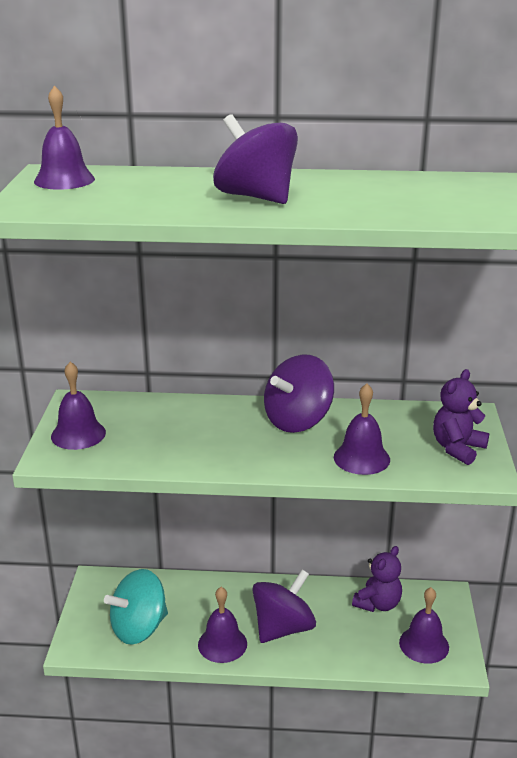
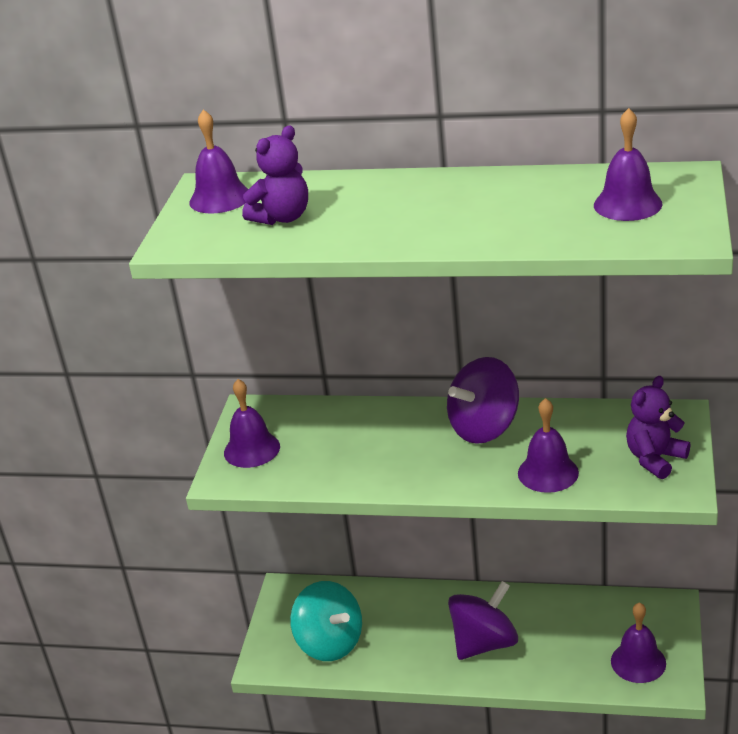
camera: 10 degrees right, 5 degrees up
(139, 628) = (330, 642): turquoise spinning top -> turquoise spinning top turned 105 degrees counterclockwise
(222, 644) = (418, 660): purple bell -> purple bell (627, 204)
(256, 197) = (414, 216): purple spinning top -> none
(378, 604) = (592, 615): purple teddy bear -> purple teddy bear (282, 217)

